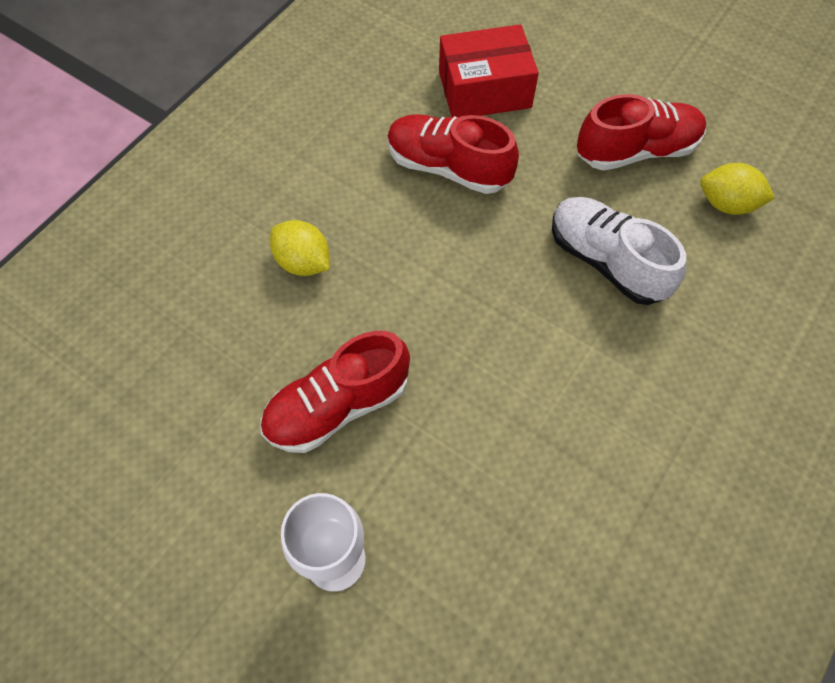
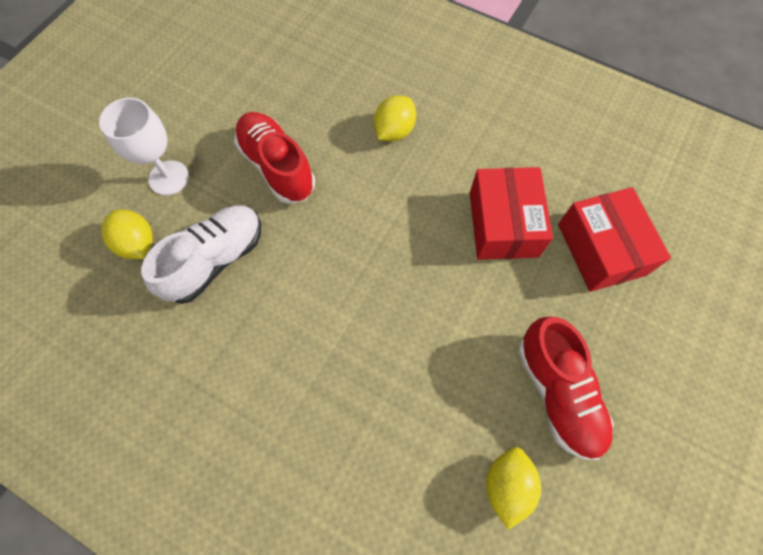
camera: 85 degrees right, 5 degrees up
(443, 599) = (137, 243): none -> yellow lemon
(448, 167) = (503, 224): red shoe -> red box
(606, 261) = (422, 360): white shoe -> white shoe (215, 260)

